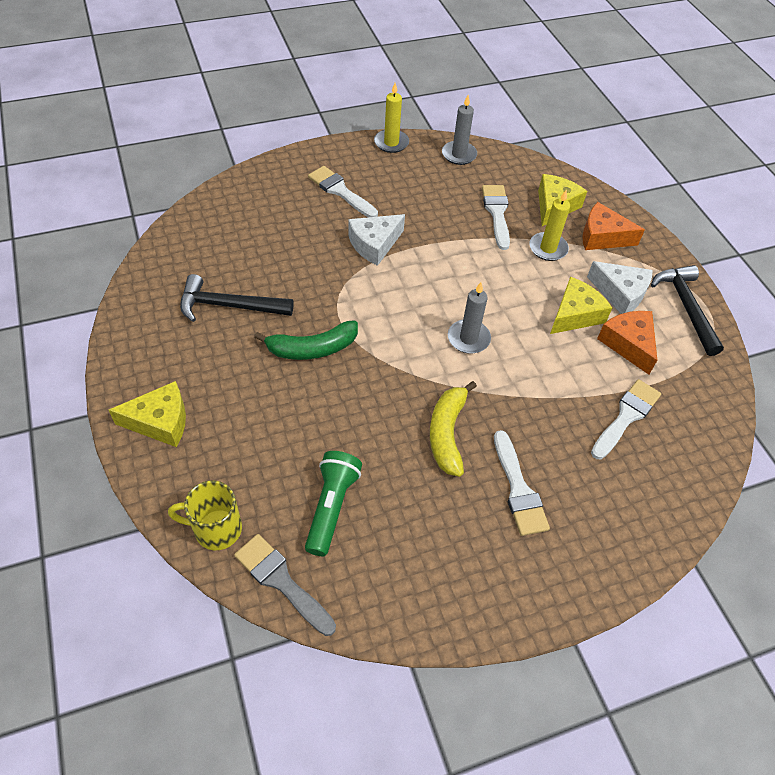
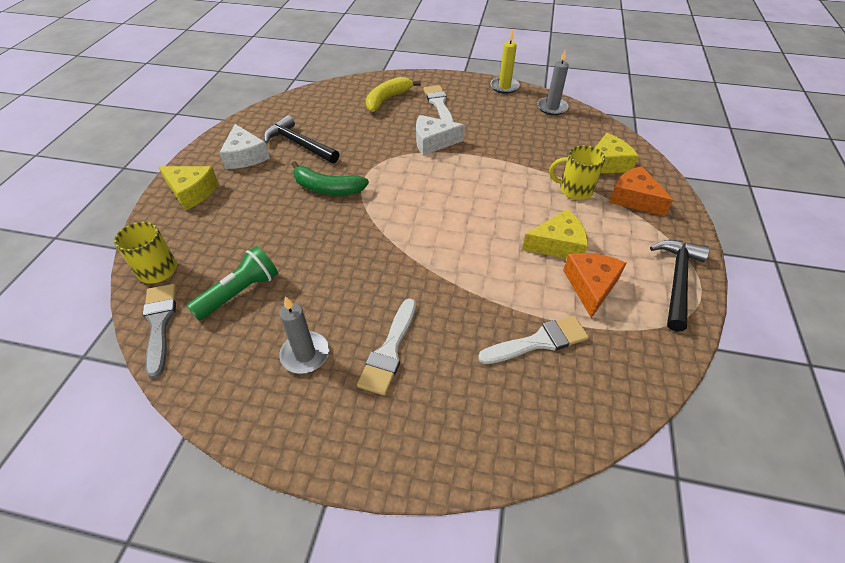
camera: 35 degrees right, 5 degrees down
(447, 433) = (370, 283): yellow banana -> yellow banana (387, 99)
(468, 338) = (448, 226): grey candle -> grey candle (305, 354)
(497, 213) = (550, 153): white brush -> none
(548, 248) = (574, 190): yellow candle -> yellow mug
(620, 294) = (616, 245): white cheese -> white cheese (245, 156)

